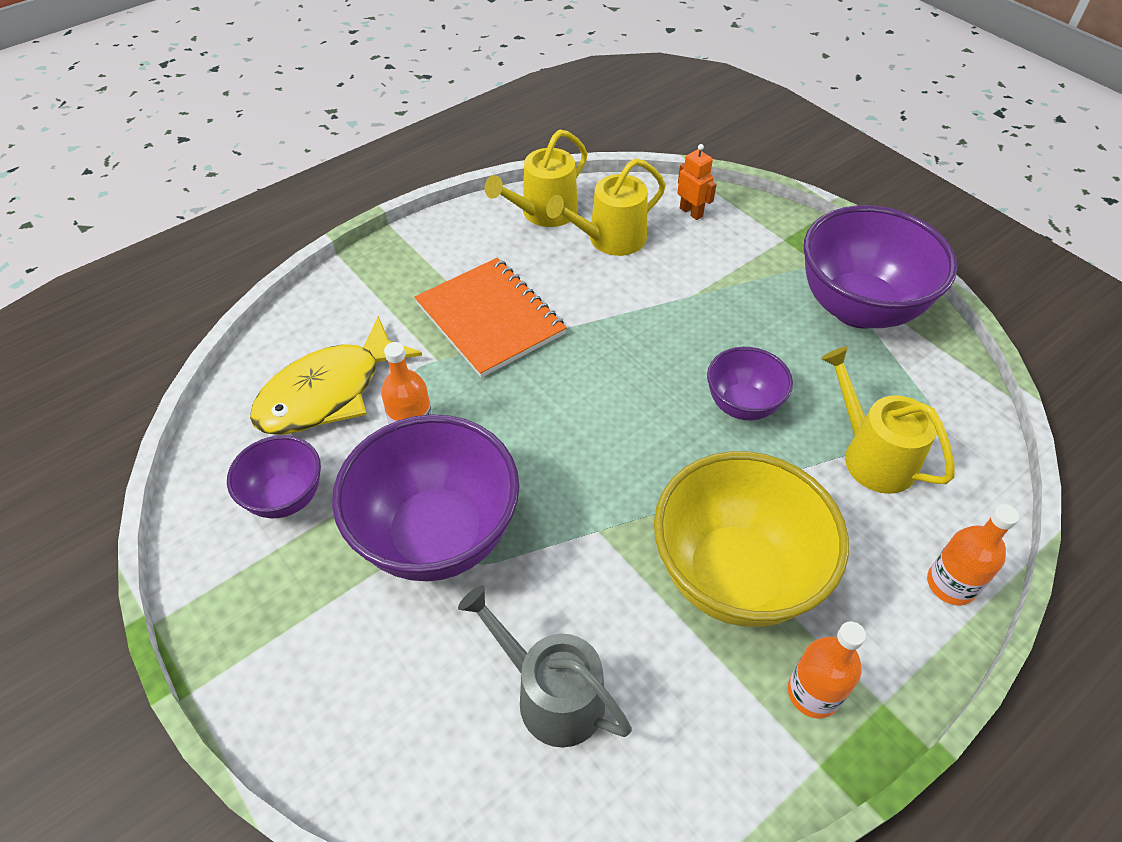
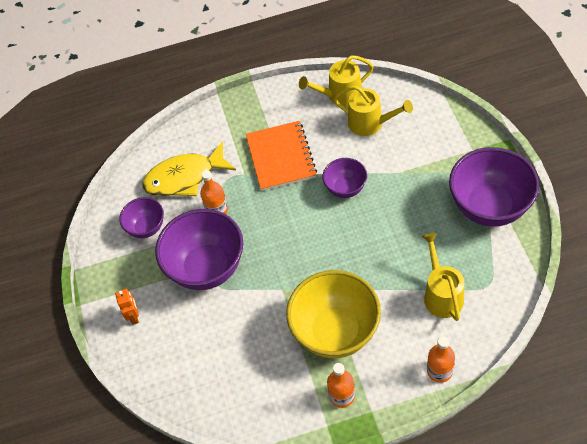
camera: 30 degrees right, 5 degrees up
(551, 695) = (226, 356): grey watering can -> none
(610, 239) = (370, 123): yellow watering can -> yellow watering can turned 150 degrees counterclockwise
(691, 212) = (427, 117): orange robot -> orange robot (134, 316)
(742, 405) = (389, 246): purple bowl -> purple bowl (345, 188)

